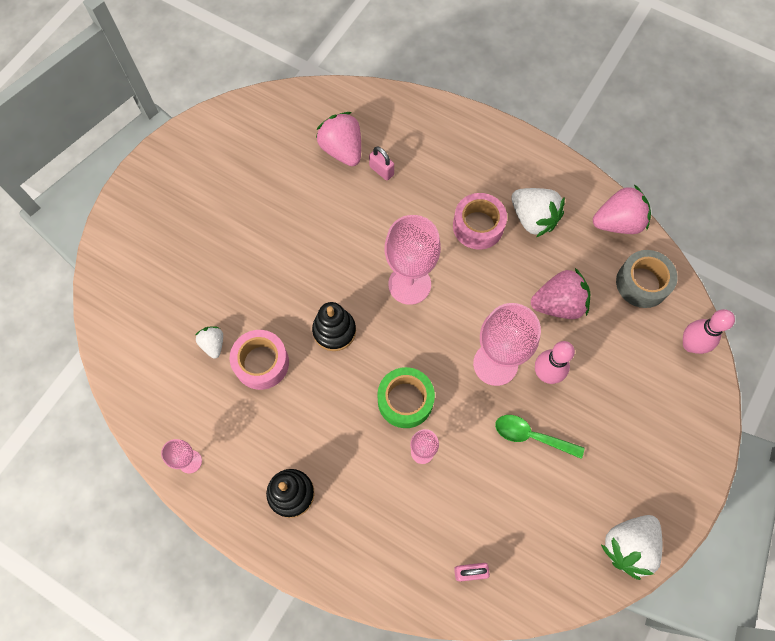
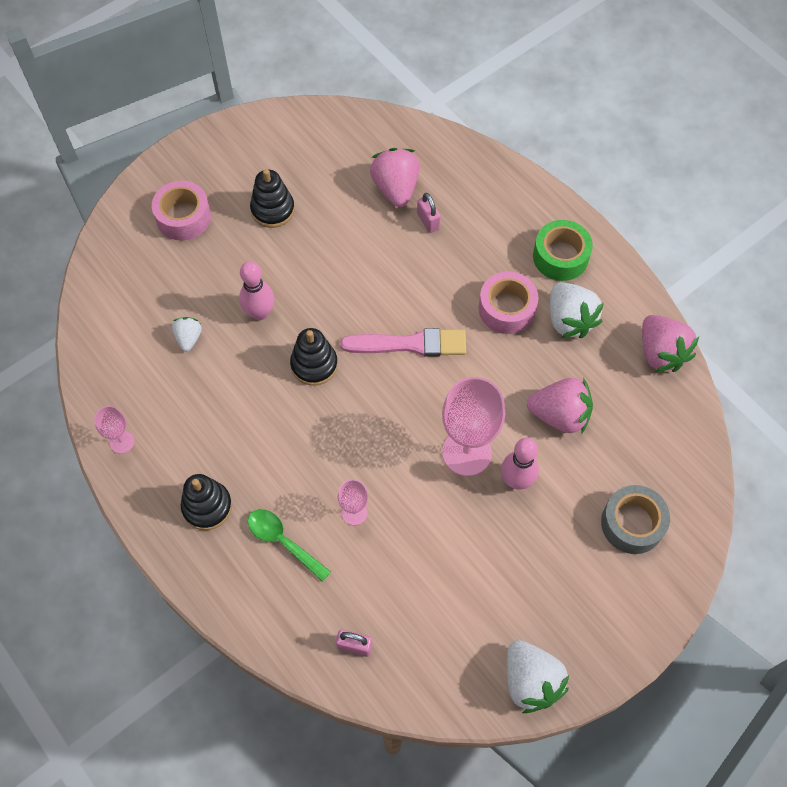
camera: 20 degrees right, 5 degrees down
(242, 203) = (272, 210): none -> black stacking toy
(261, 363) = (229, 372): pink tape -> pink tape (183, 217)
(405, 400) = (358, 457): green tape -> green tape (560, 256)
(409, 284) = (410, 344): pink goblet -> pink brush
(531, 436) = (474, 537): green spoon -> green spoon (283, 542)
(617, 223) = (660, 353): pink strawberry -> pink strawberry turned 60 degrees clockwise
(628, 545) = (530, 681): white strawberry -> white strawberry turned 90 degrees counterclockwise
(642, 283) = (661, 423): grey tape -> grey tape (632, 523)
(690, 345) = (687, 504): pink bowling pin -> pink bowling pin (260, 313)

